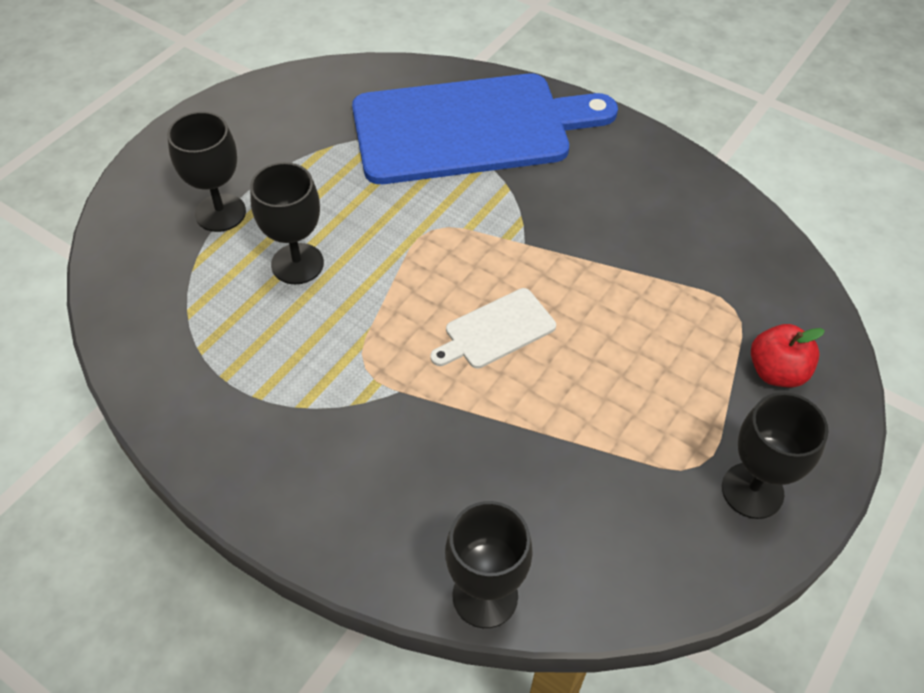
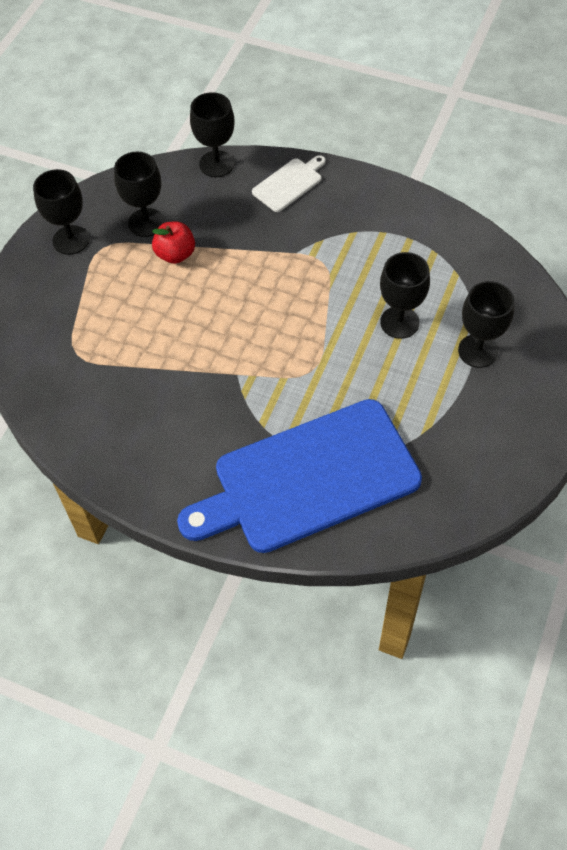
camera: 170 degrees right, 5 degrees up
(496, 330) = (243, 303): white cutting board -> white cutting board (289, 184)
(625, 496) = (146, 222): none -> black goblet
(776, 372) = (49, 313): red apple -> red apple (175, 254)

